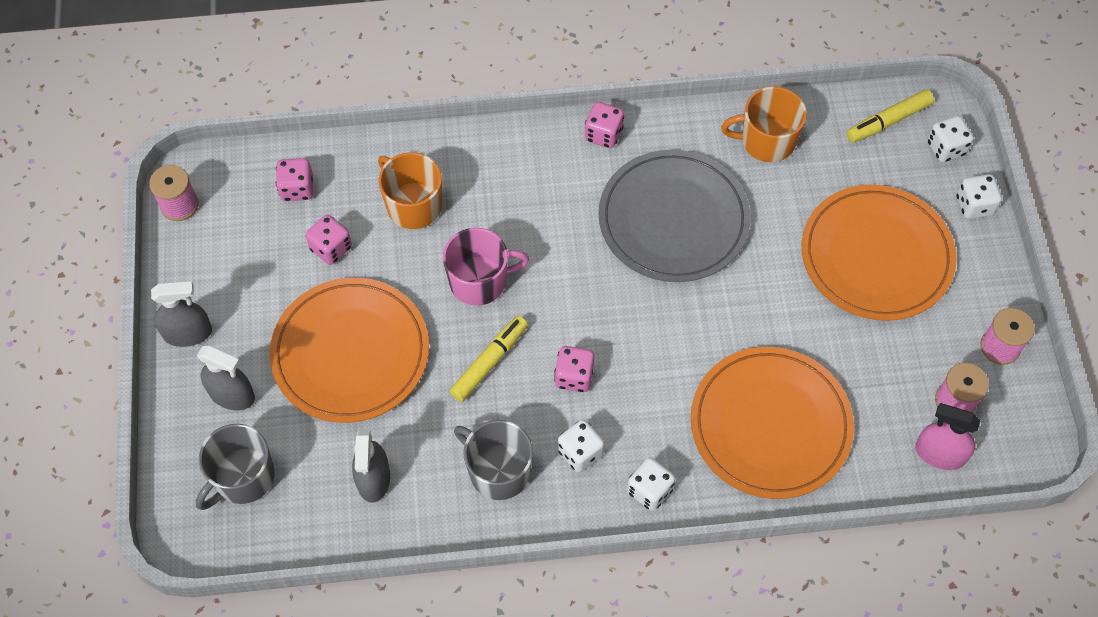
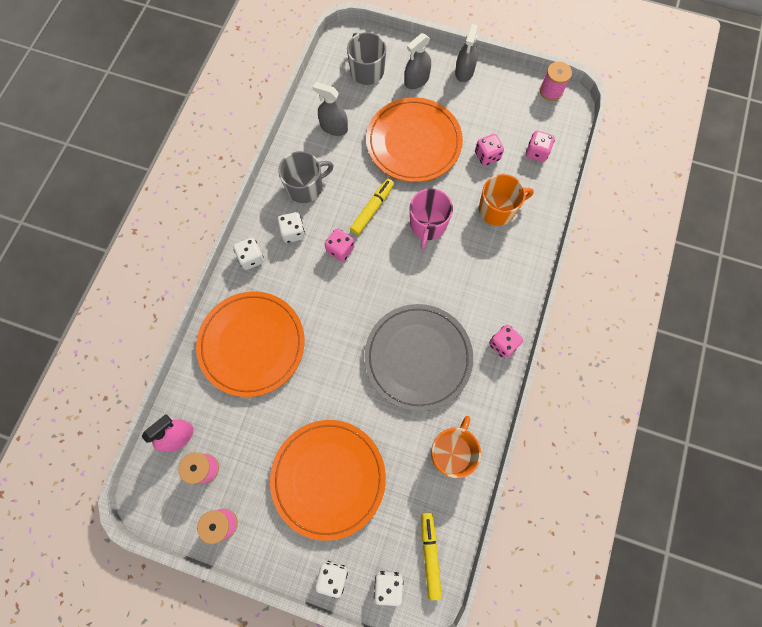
camera: 115 degrees right, 10 degrees up
(489, 362) = (372, 209): yellow marker -> yellow marker turned 120 degrees counterclockwise

